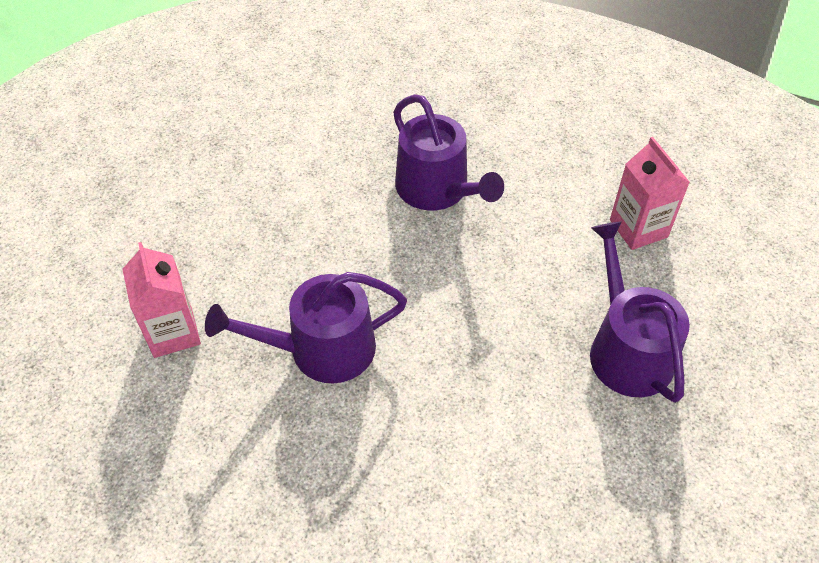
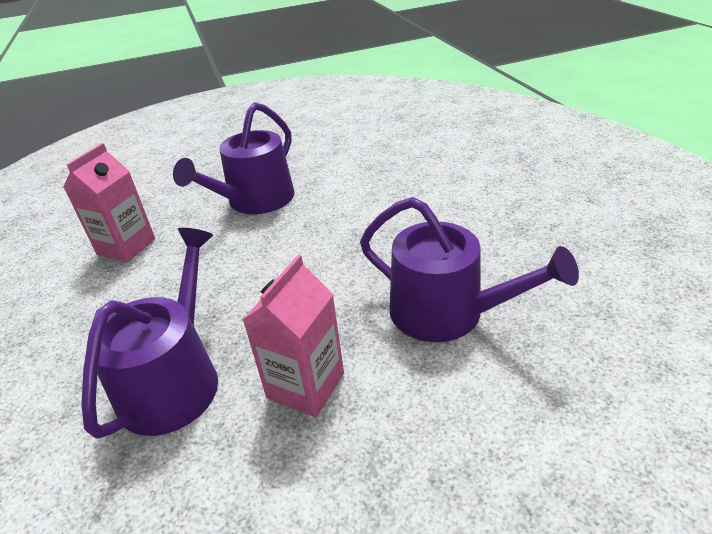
camera: 130 degrees left, 15 degrees down
(173, 332) = (594, 424): pink carton -> pink carton (305, 386)

